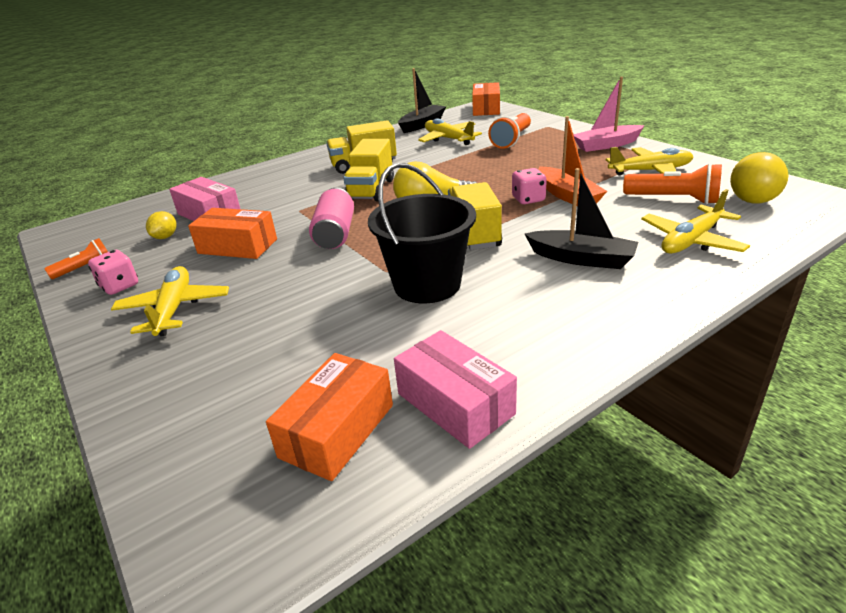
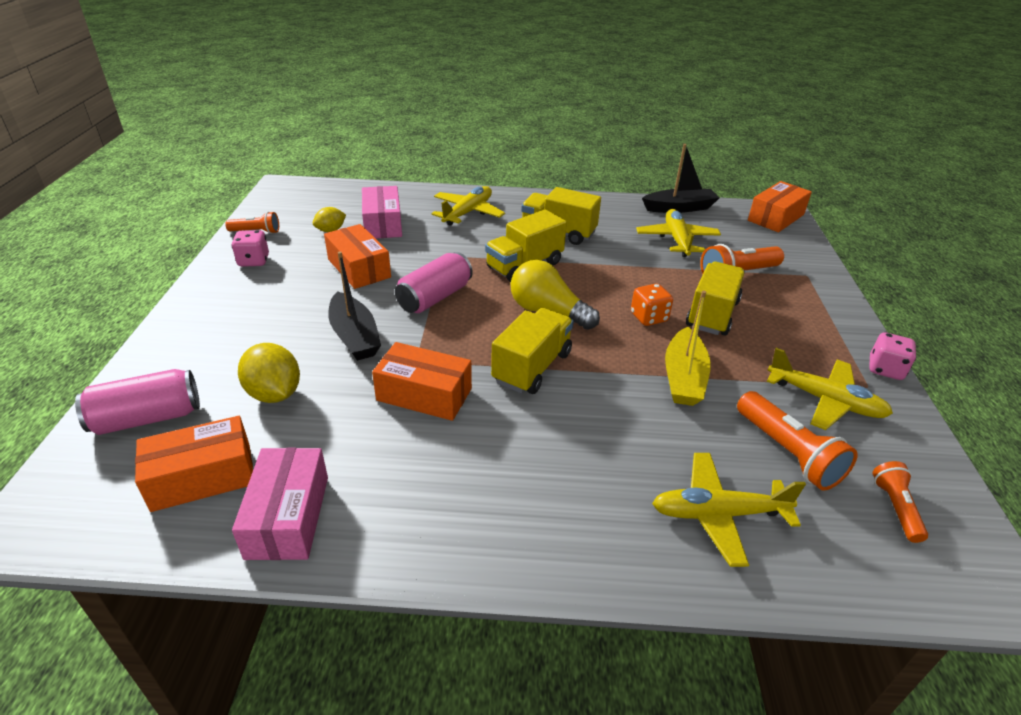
camera: 35 degrees right, 5 degrees up
(174, 309) = (255, 303): yellow plane -> yellow plane (468, 212)
(205, 432) = (147, 418): none -> pink can
(304, 348) = (274, 394): none -> yellow lemon
(427, 284) = (424, 394): black bucket -> orange box
(499, 179) = (649, 317): none -> orange dice
(528, 199) = (639, 358): pink dice -> pink dice (885, 369)
(531, 162) = (712, 314): none -> yellow truck
(568, 196) = (683, 378): orange boat -> yellow boat
(582, 259) = (580, 457): black boat -> black boat (354, 336)
(606, 145) = (832, 337): pink boat -> none
(752, 195) = (895, 508): yellow light bulb -> orange flashlight

